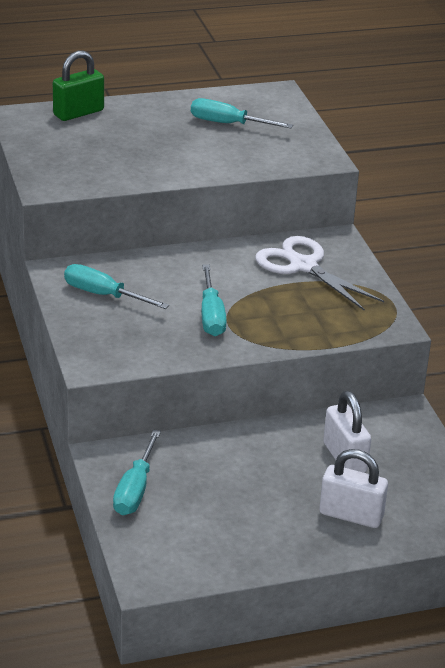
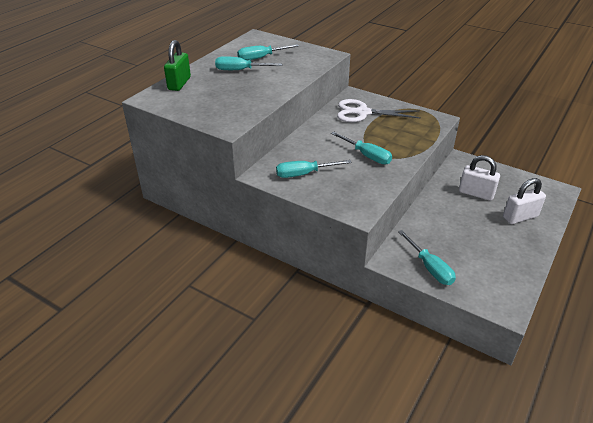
camera: 40 degrees left, 5 degrees up
(174, 128) = (240, 70): none -> turquoise screwdriver

